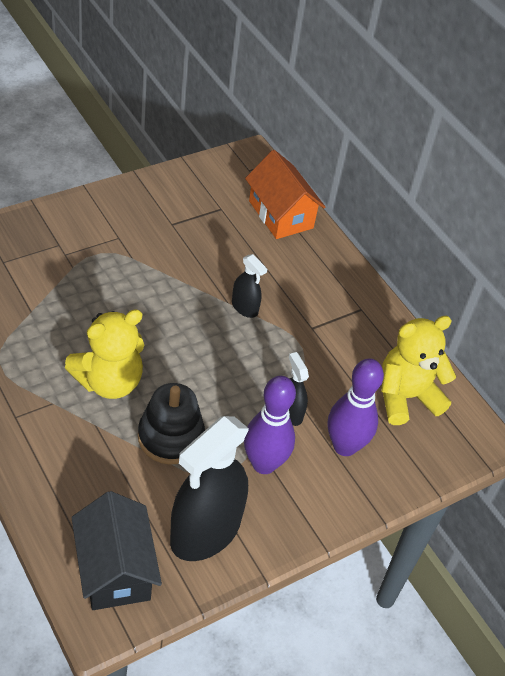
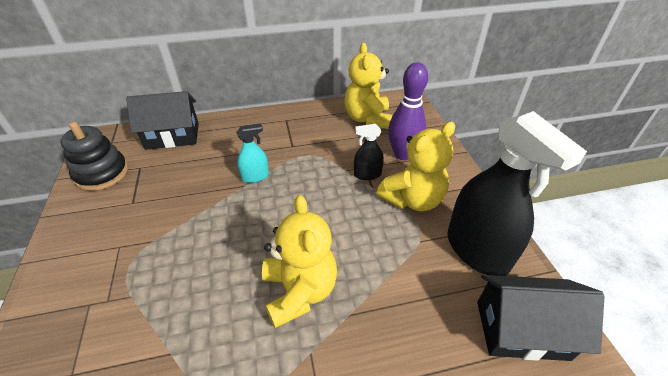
camera: 65 degrees left, 5 degrees down
(170, 437) = (376, 254): black stacking toy -> black stacking toy (102, 173)
(244, 307) = (255, 176): black spray bottle -> turquoise spray bottle
(264, 464) = (412, 199): purple bowling pin -> yellow teddy bear
(280, 214) = (172, 136): orange house -> black house

